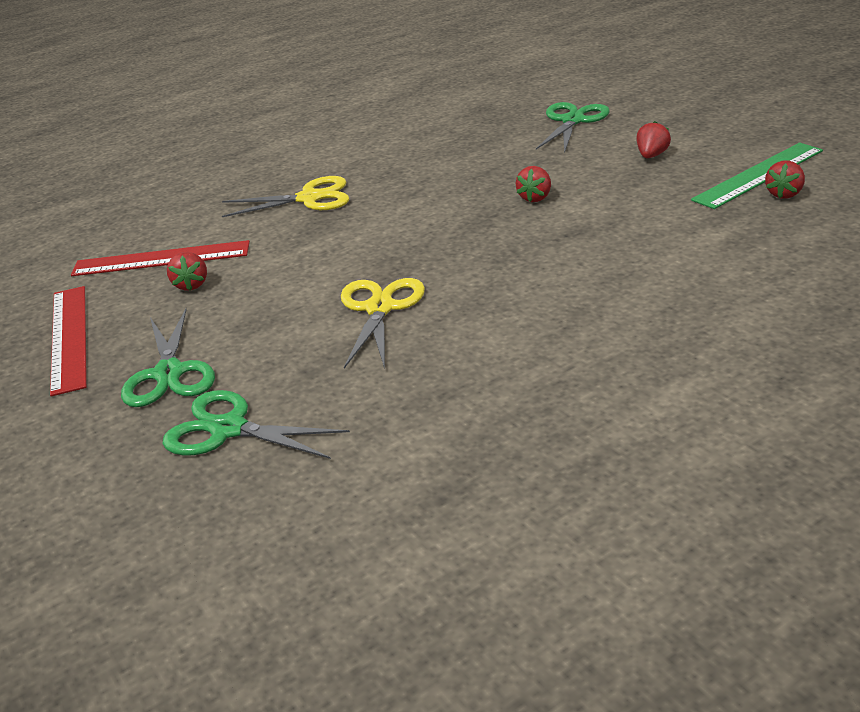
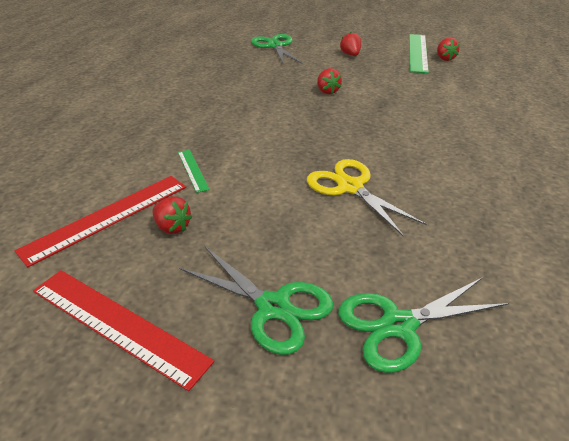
camera: 45 degrees left, 5 degrees up
(274, 241) = (192, 170): none -> green ruler
(309, 198) = (171, 132): yellow scissors -> none

